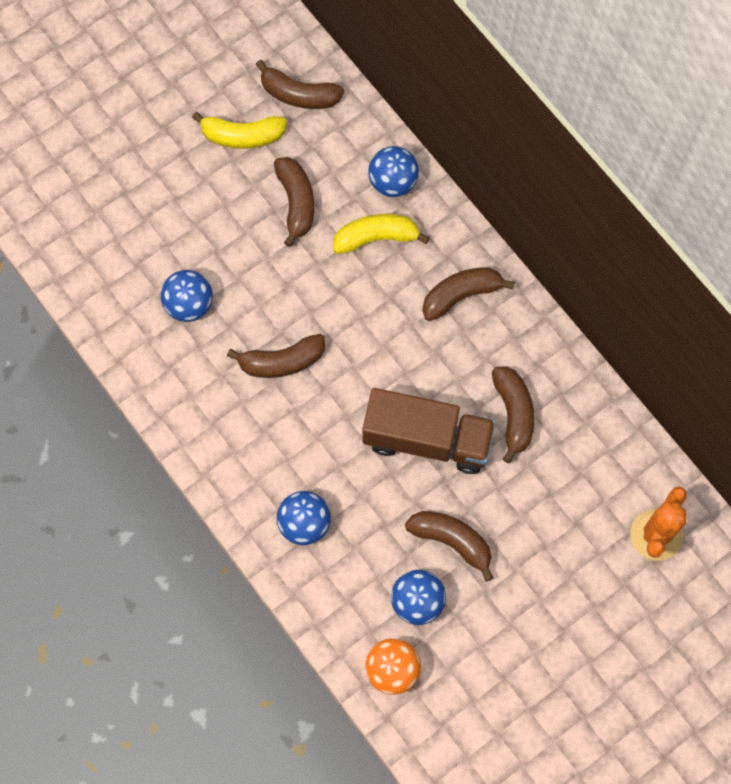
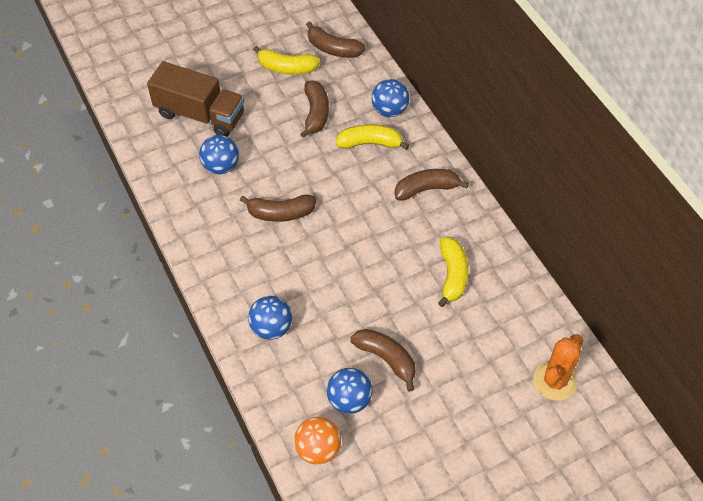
camera: 10 degrees right, 15 degrees down
(427, 440) = (381, 283): brown truck -> brown truck (200, 115)
(513, 414) = (452, 275): brown banana -> yellow banana

